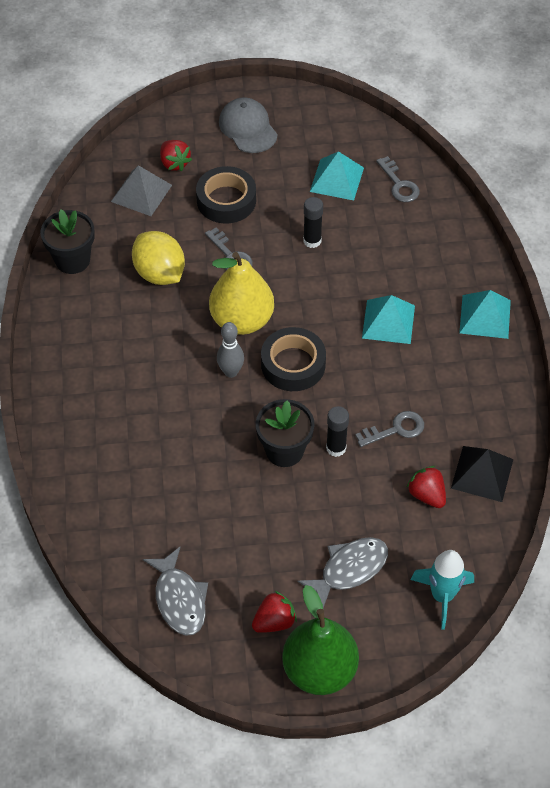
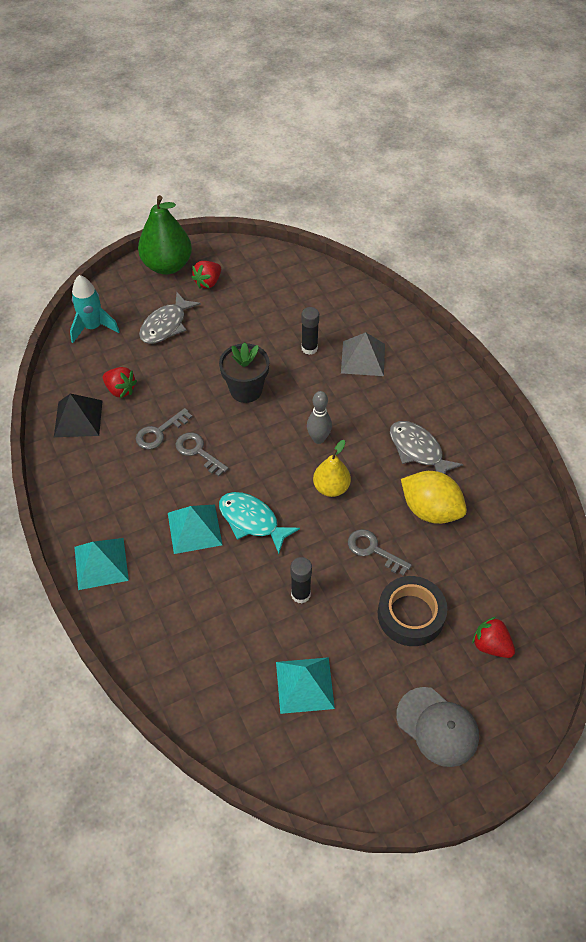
camera: 160 degrees right, 0 degrees up
(72, 260) = (518, 498): black flower pot -> none
(141, 193) = (502, 594): grey pyramid -> grey pyramid (363, 358)
(179, 599) = (279, 277): grey fish -> grey fish (418, 450)
(242, 320) = (331, 487): yellow pear -> yellow pear, size x0.59
(293, 364) = (267, 461): black tape -> none
(331, 312) = (252, 521): none -> turquoise fish
(336, 448) = (205, 403): black glue stick -> black glue stick (309, 348)
(399, 184) = (232, 702): grey key -> grey key (198, 452)

